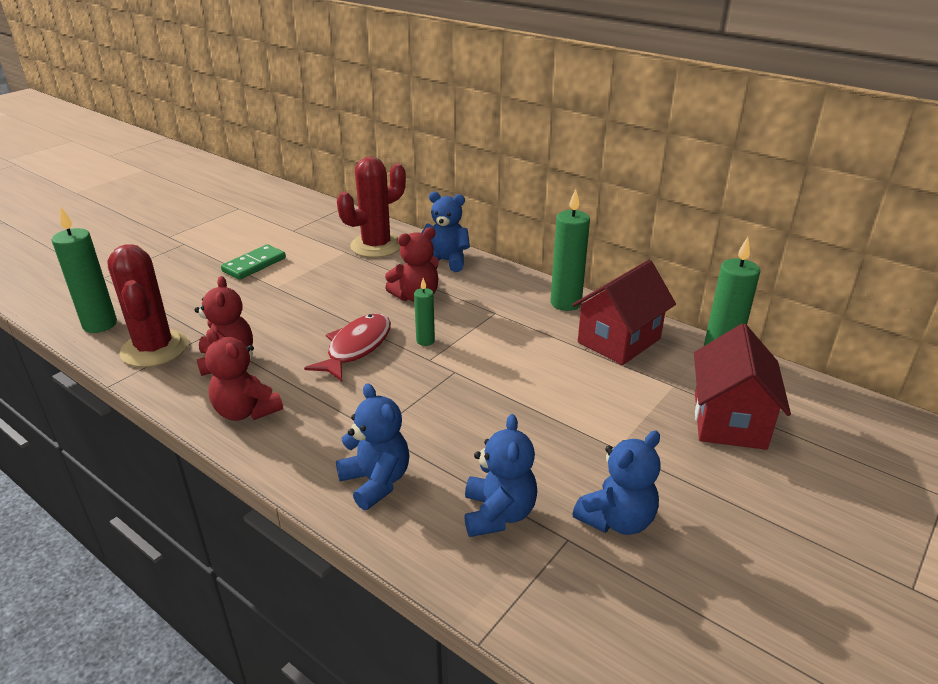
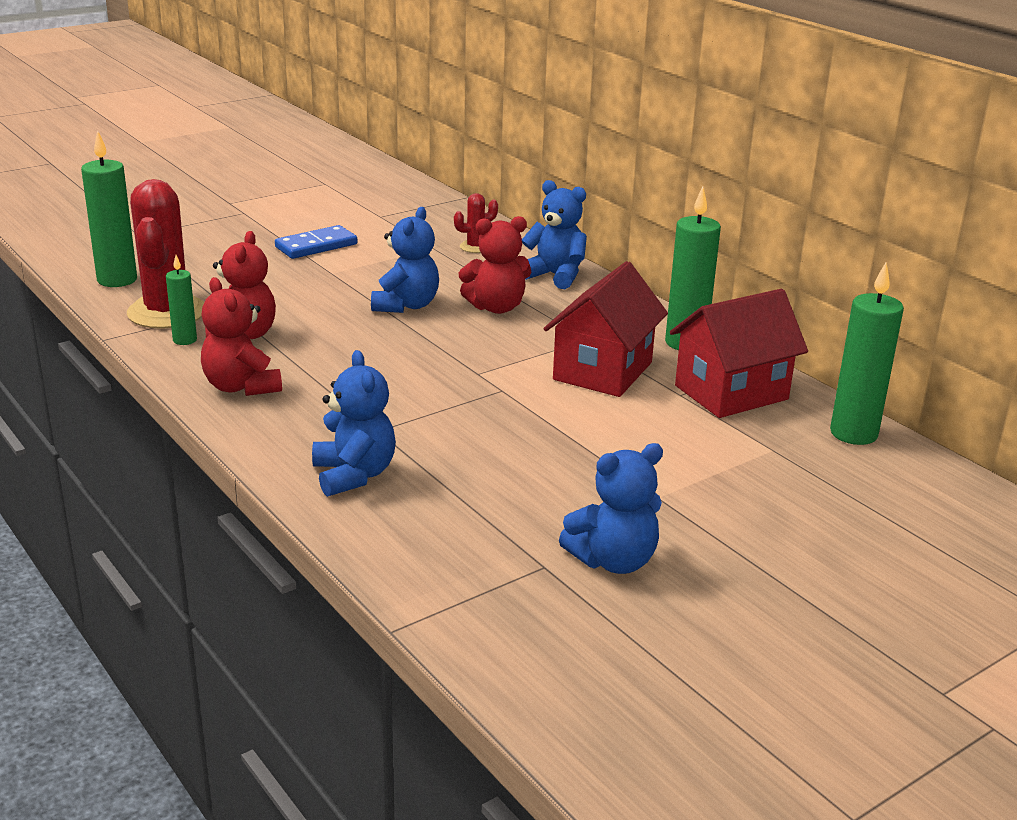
camera: 15 degrees right, 5 degrees down
(254, 265) = (316, 246): green domino -> blue domino
(356, 347) = (396, 347): red fish -> none
(376, 246) = (475, 247): red cactus -> red cactus, size x0.46
(425, 341) = (483, 354): green candle -> green candle (185, 340)
(498, 514) = (476, 529): blue teddy bear -> blue teddy bear (406, 305)
(729, 421) = (822, 496): red house -> red house (603, 371)

